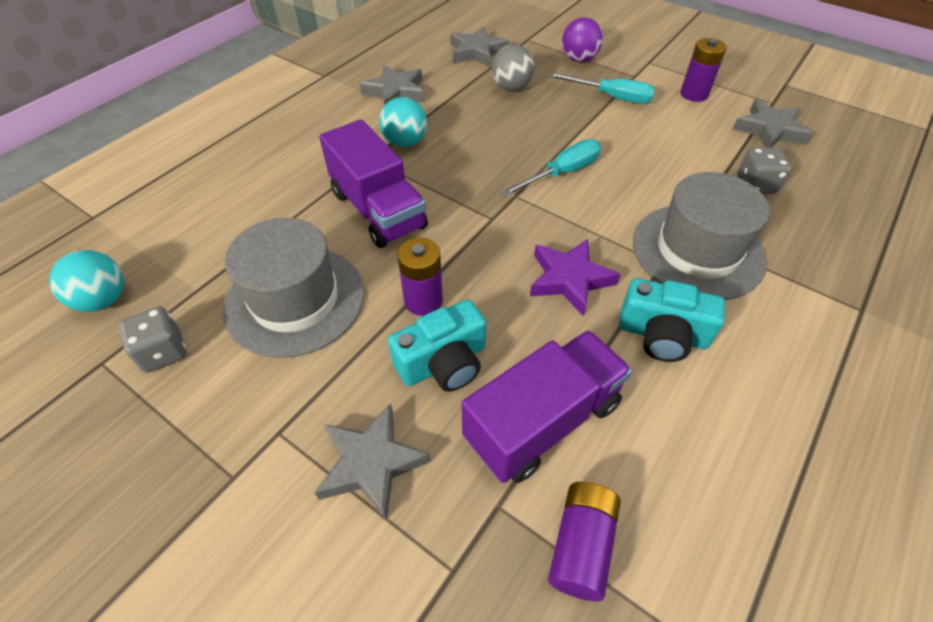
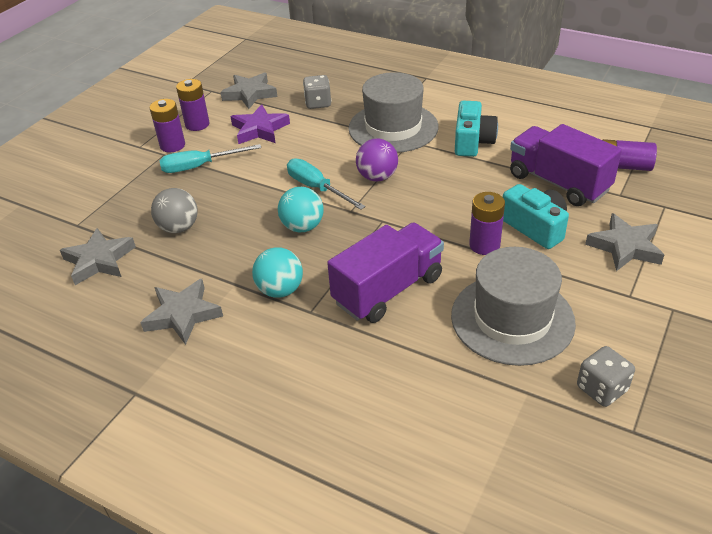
camera: 95 degrees left, 10 degrees down
(103, 300) = (569, 465): turquoise ball -> turquoise ball (302, 227)
(569, 279) = (438, 178): purple star -> purple star (260, 129)
(579, 59) = (128, 187): purple ball -> purple ball (377, 177)
(611, 97) = (200, 166): turquoise screwdriver -> turquoise screwdriver turned 120 degrees counterclockwise
(651, 80) = (172, 145): none -> purple battery

